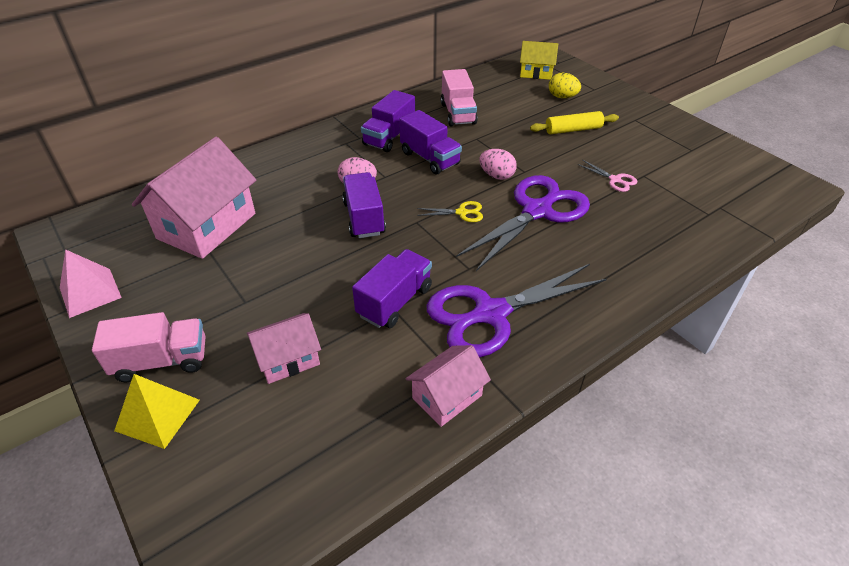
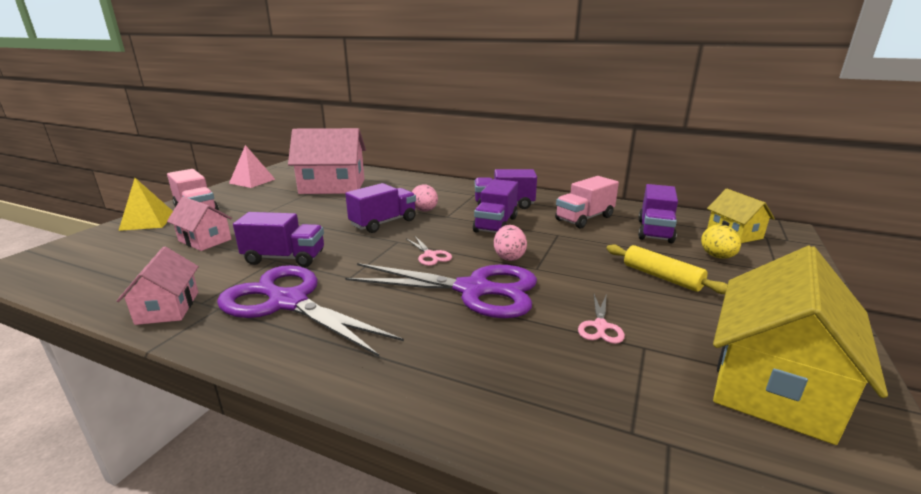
camera: 60 degrees right, 20 degrees down
(447, 397) = (168, 307): pink house -> pink house turned 60 degrees clockwise
(462, 213) = (430, 255): yellow scissors -> pink scissors
(507, 97) = (655, 231): none -> purple truck
(692, 154) = (773, 383): none -> yellow house

